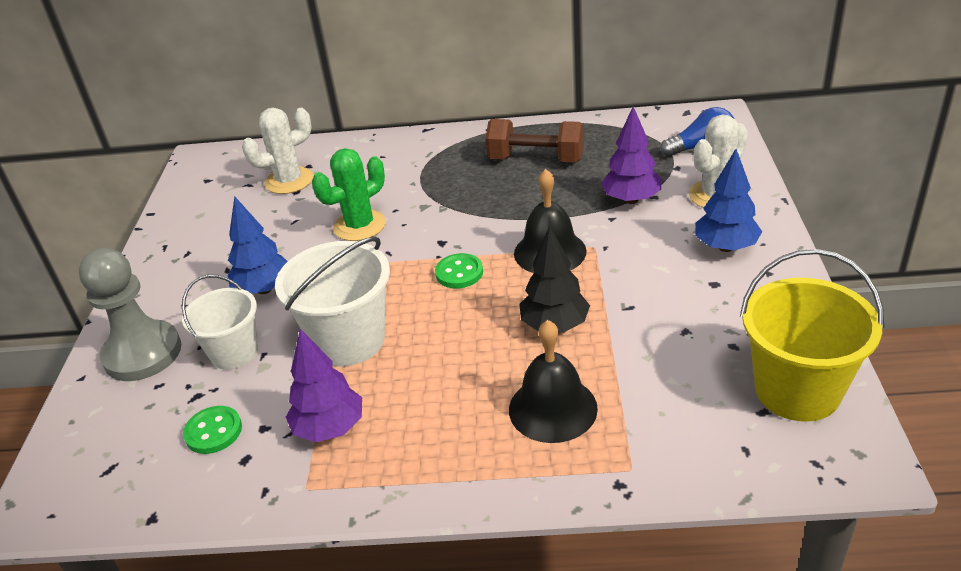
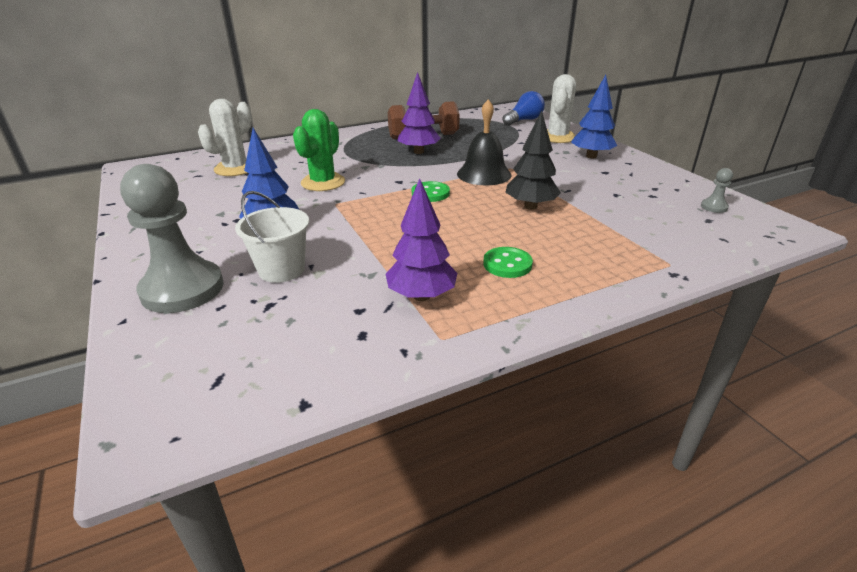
camera: 30 degrees left, 5 degrees down
(213, 431) = (311, 324): green button -> green button (507, 264)
(349, 340) = (381, 243): white bucket -> none
(552, 408) = (581, 246): black bell -> none
(631, 200) = (508, 145): purple tree -> purple tree (418, 152)
(797, 390) = (714, 207): yellow bucket -> grey pawn

